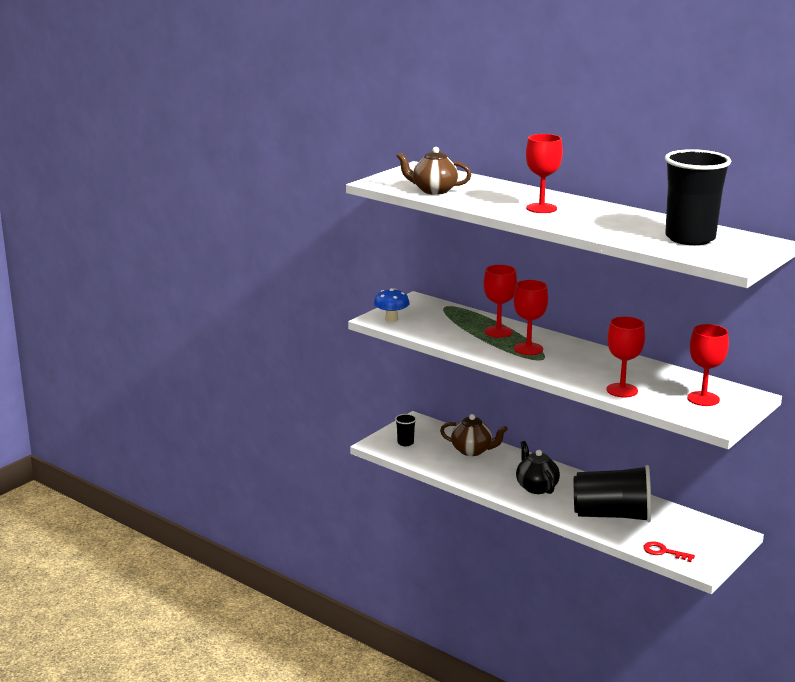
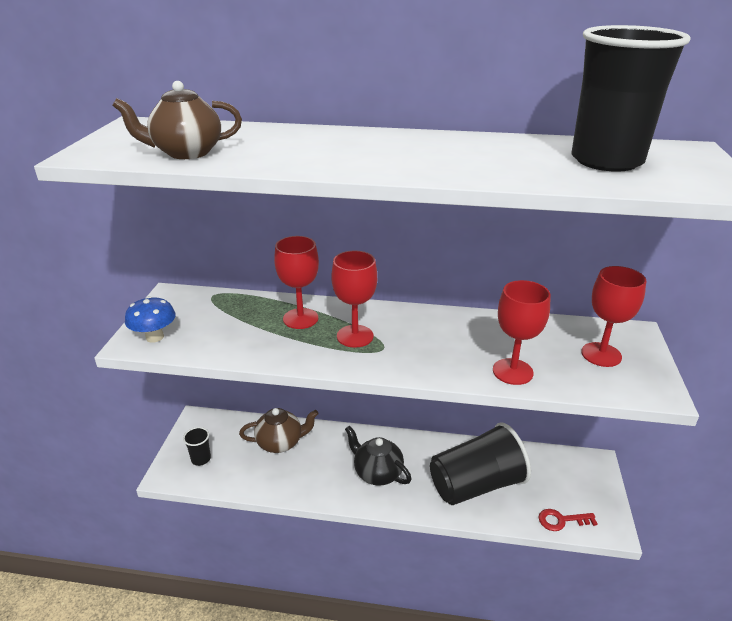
camera: 30 degrees left, 10 degrees up
(541, 208) = (366, 153): red goblet -> none

